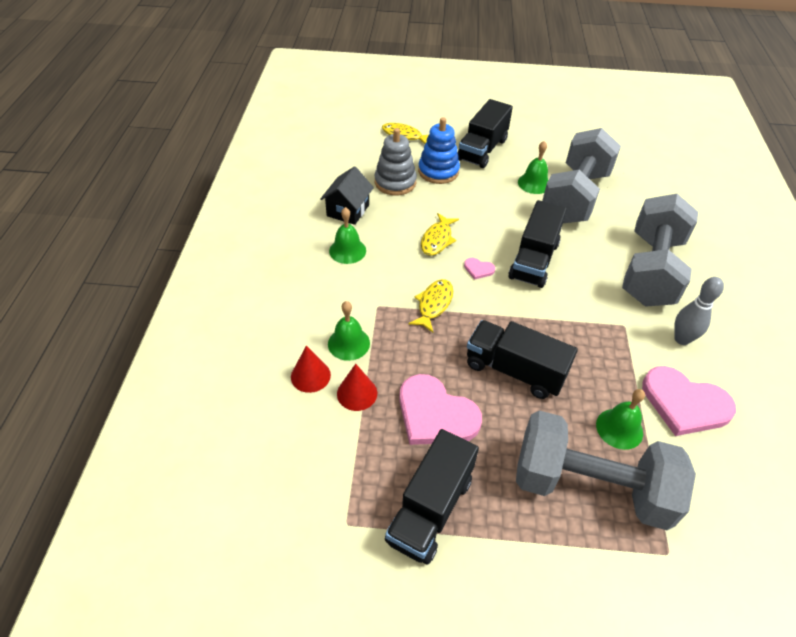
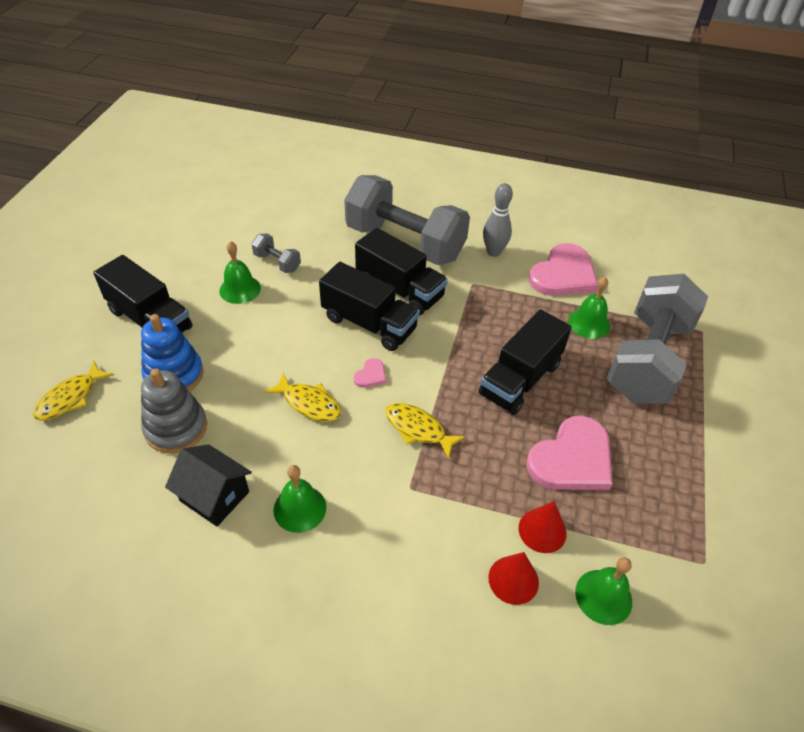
camera: 80 degrees left, 0 degrees up
(349, 343) = (466, 529): green bell -> green bell (603, 596)
(430, 509) = (681, 485): black truck -> black truck (399, 289)
(575, 196) = (277, 262): grey dumbbell -> grey dumbbell, size x0.41

